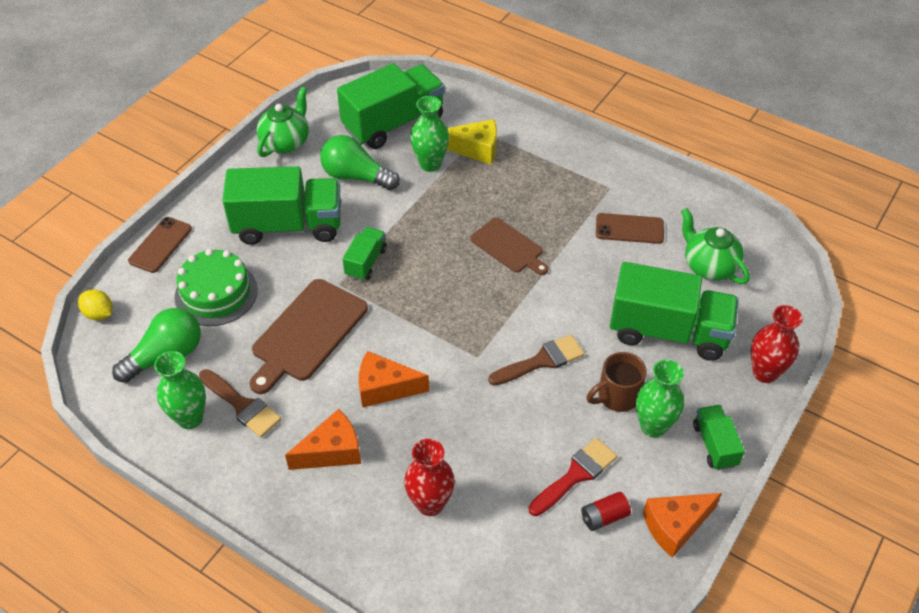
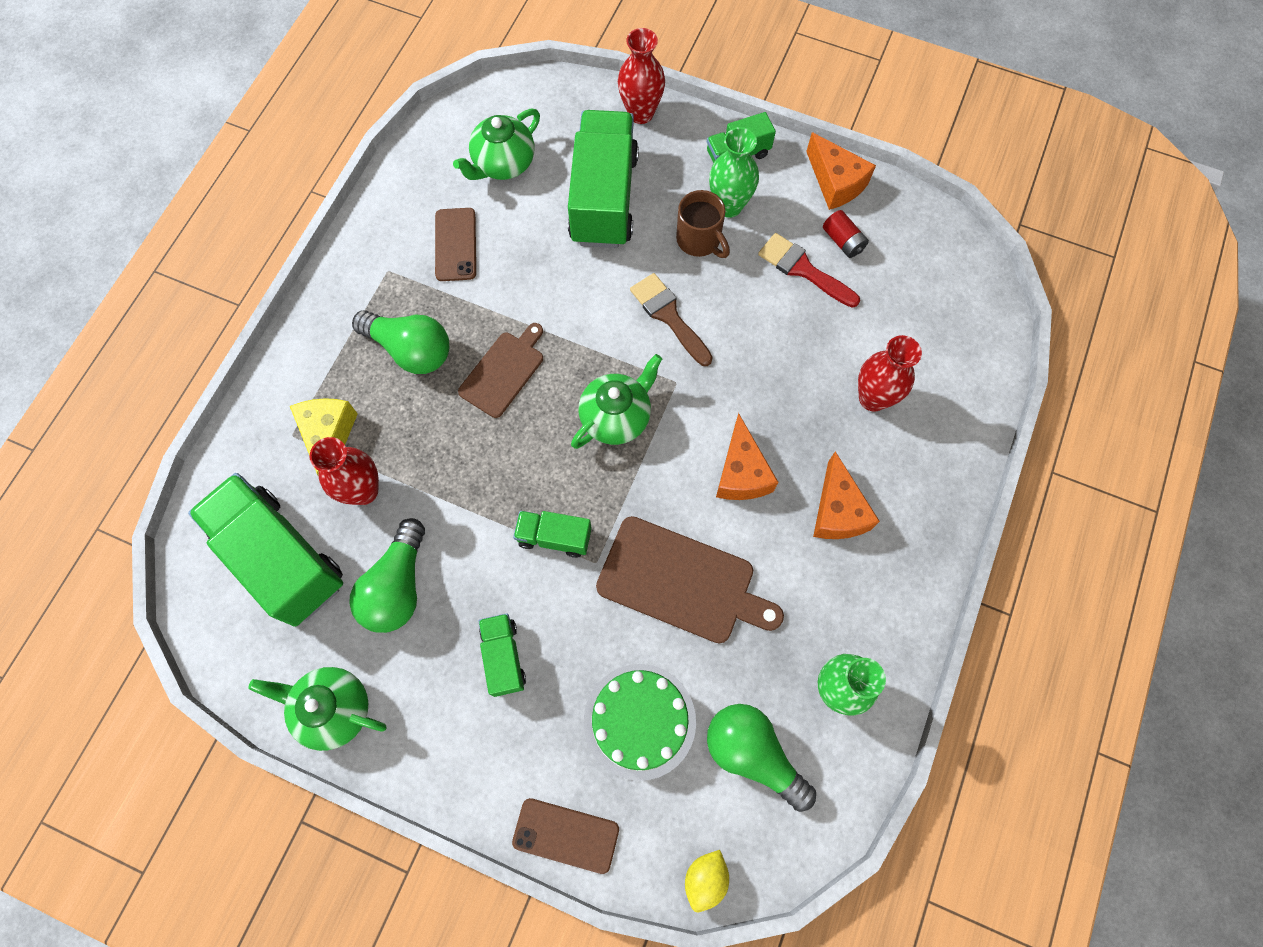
camera: 100 degrees left, 20 degrees up
(242, 405) = (803, 631): brown brush -> none
(288, 225) = (503, 657): green truck -> green truck, size x0.49
(332, 451) = (837, 511): orange cheese -> orange cheese turned 150 degrees counterclockwise
(430, 164) = (363, 491): green vase -> red vase
(454, 312) = (616, 417): none -> green teapot
(537, 195) = (410, 349): none -> green light bulb

